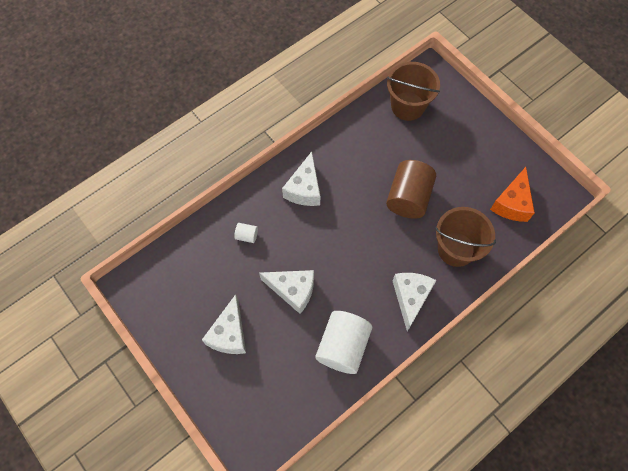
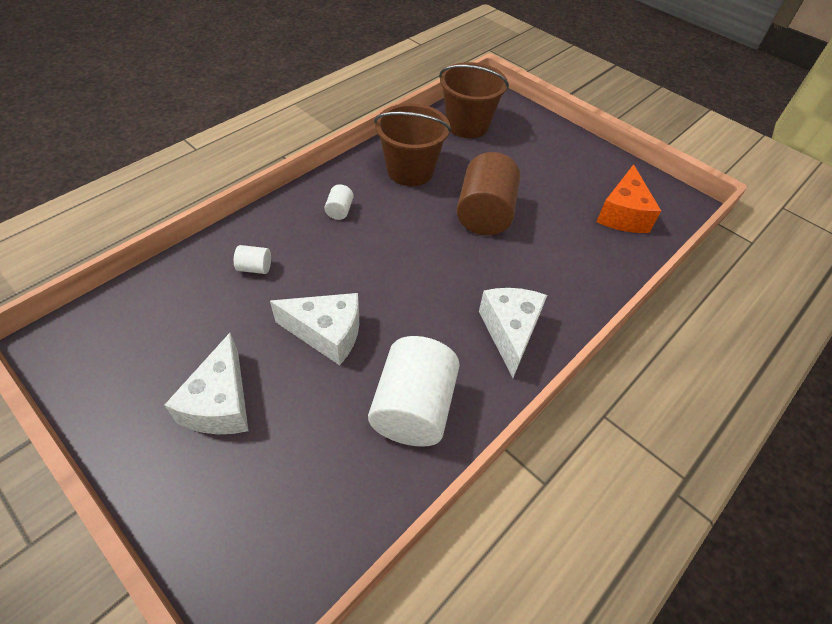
camera: 10 degrees left, 15 degrees down
(304, 189) = (339, 210): white cheese -> white cylinder
(456, 249) = (562, 268): brown bucket -> brown bucket (410, 170)

